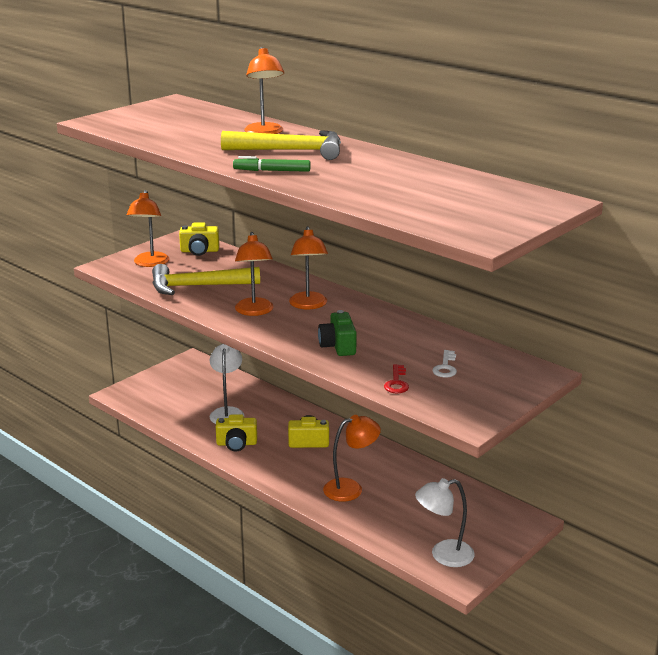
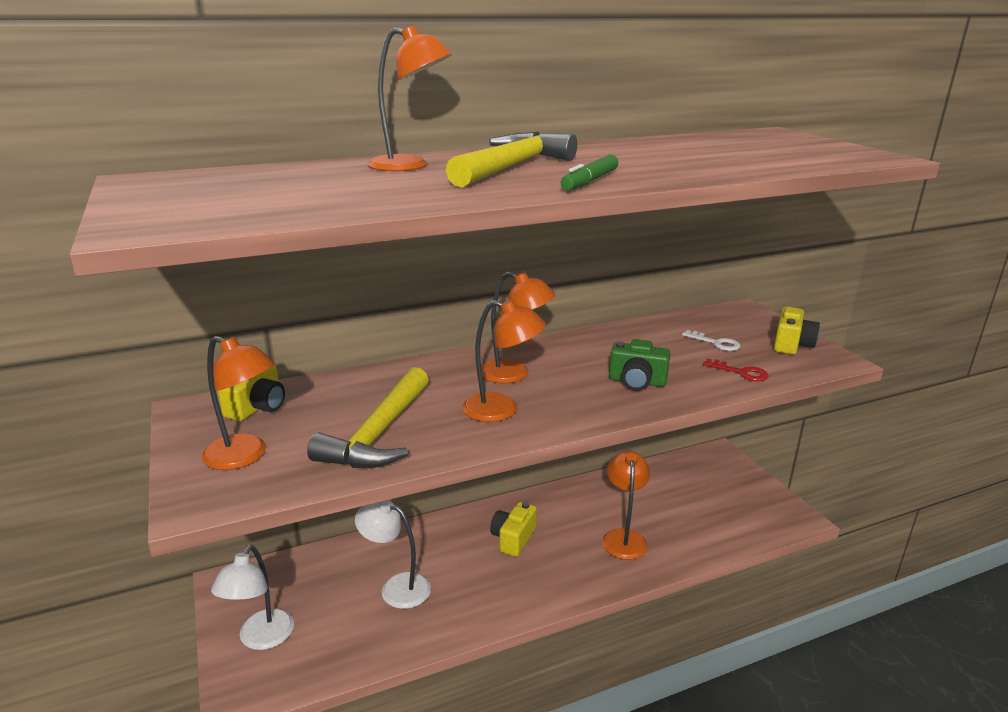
camera: 65 degrees left, 0 degrees up
(236, 444) = (477, 600): yellow camera -> yellow camera (791, 345)
(443, 555) = (761, 516): white lamp -> white lamp (261, 639)

